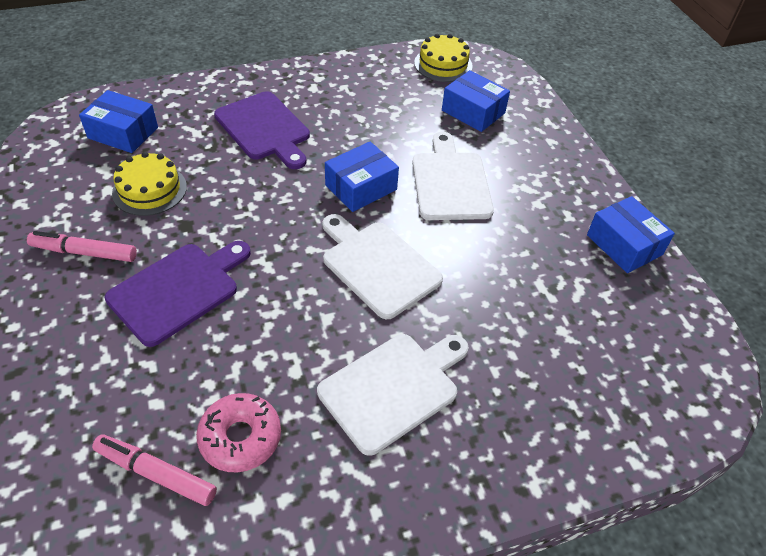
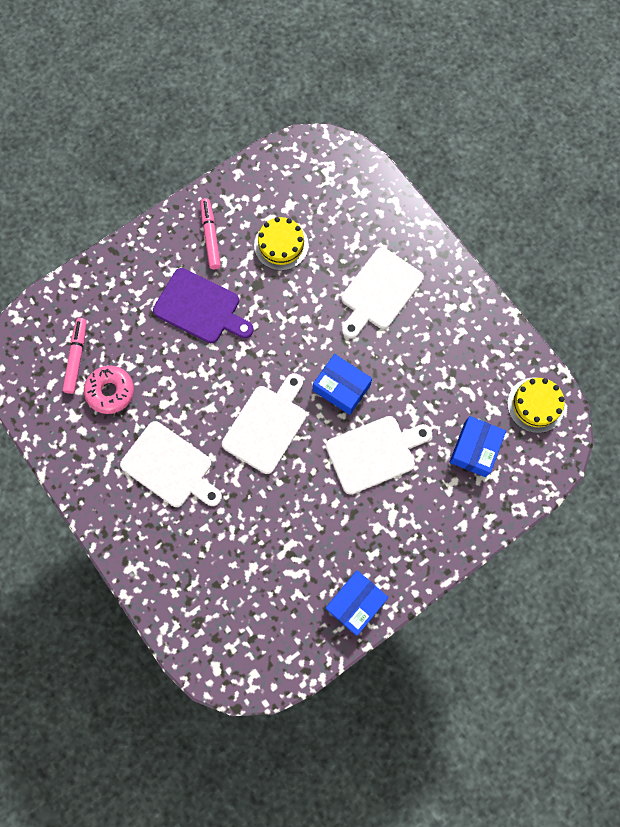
camera: 75 degrees right, 25 degrees up
(123, 133) = (332, 196): blue box -> none
(264, 128) = (379, 292): purple cutting board -> white cutting board

